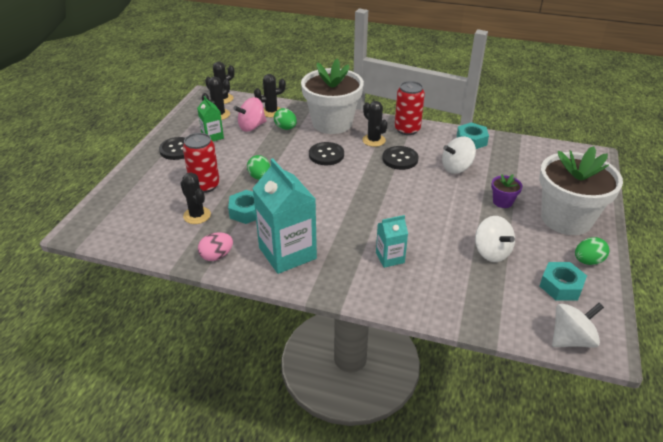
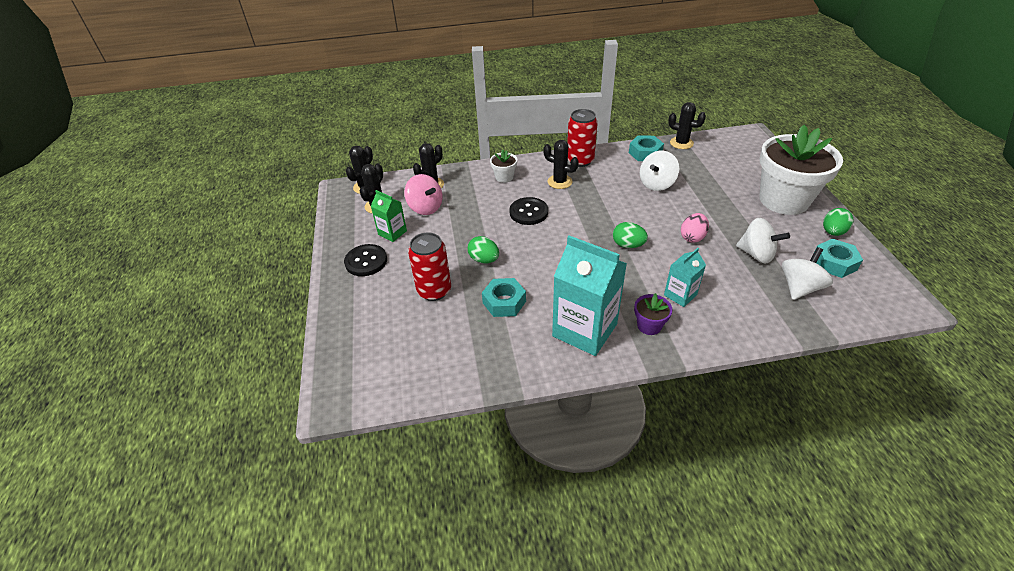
camera: 25 degrees left, 5 degrees up
(197, 215) = (456, 327): black cactus -> black cactus (681, 143)
(217, 256) = (518, 363): pink egg -> pink egg (692, 237)
(252, 127) = (425, 208): pink spinning top -> pink spinning top turned 75 degrees counterclockwise
(285, 128) = (462, 197): green egg -> green egg (628, 245)
(332, 123) = (504, 177): white flower pot -> white flower pot, size x0.41
(400, 159) = (600, 192): black button -> none
(502, 202) = (722, 203): purple flower pot -> purple flower pot (649, 326)
(571, 339) = (884, 308): white spinning top -> white spinning top (799, 287)

